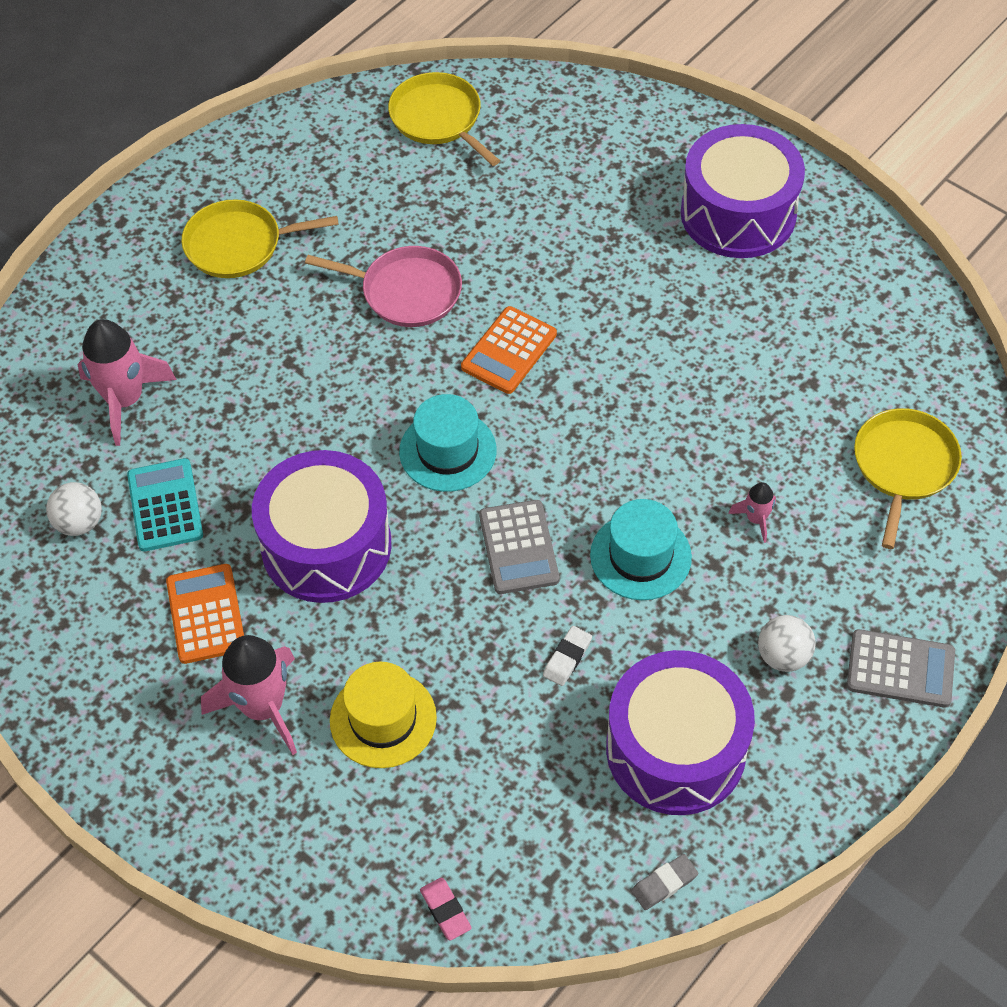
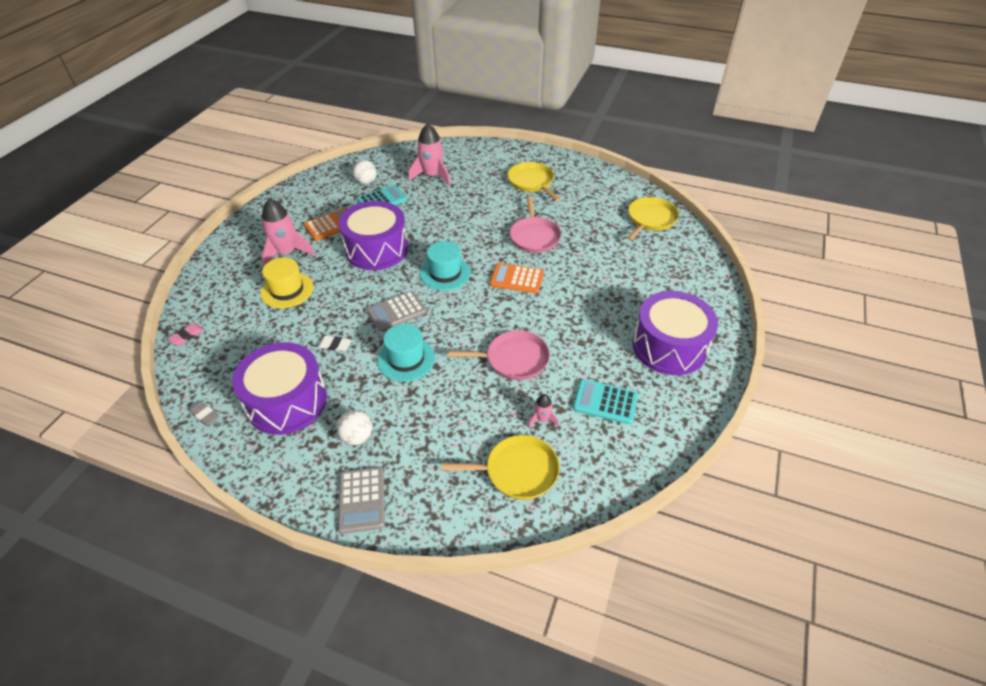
camera: 70 degrees right, 10 degrees down
(694, 410) = (513, 359): none -> pink pan
(756, 519) = (448, 403): pink rocket -> pink rocket (542, 419)
(815, 326) = (605, 402): none -> turquoise calculator

